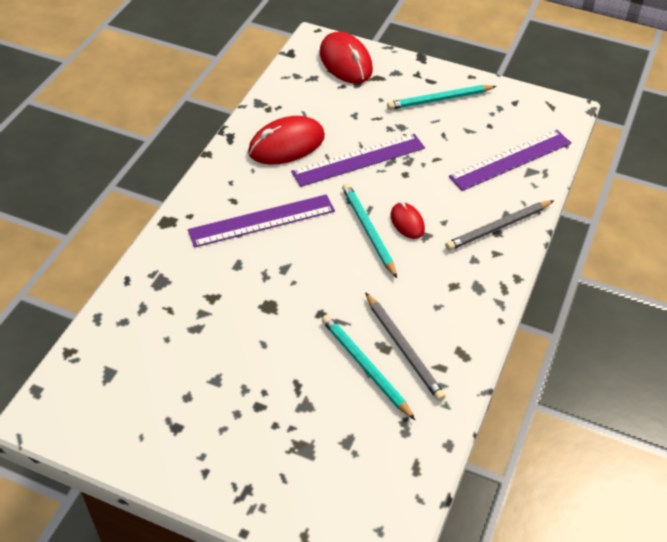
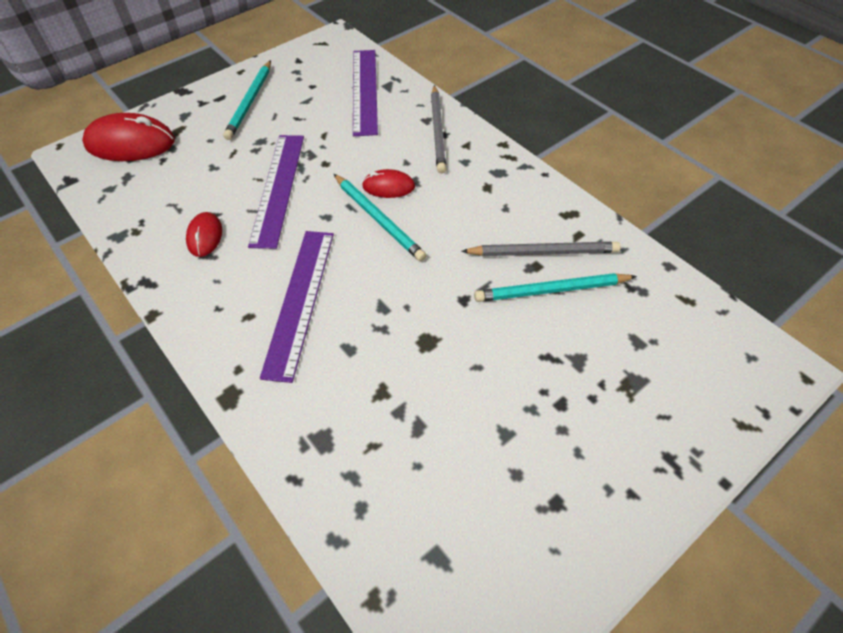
camera: 60 degrees left, 5 degrees up
(286, 144) = (205, 236): red mouse -> red mouse, size x0.54
(368, 231) = (378, 219): turquoise pencil -> turquoise pencil turned 135 degrees counterclockwise

